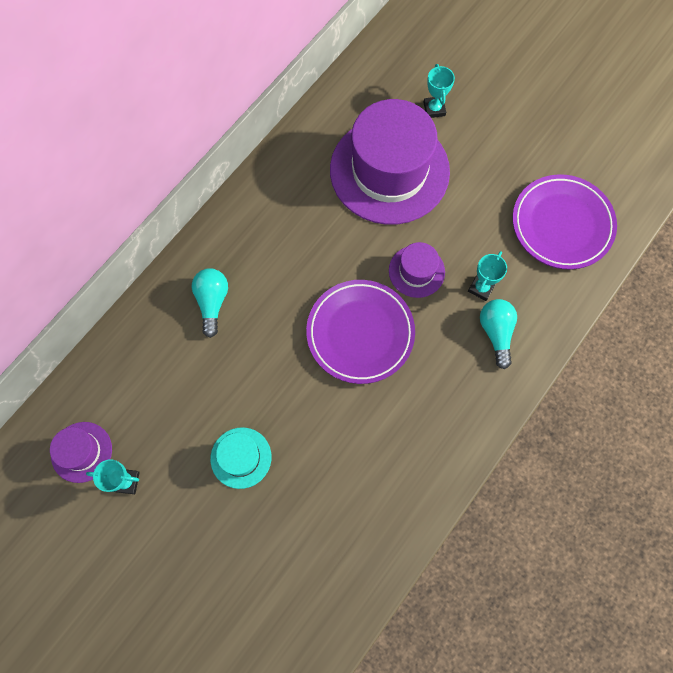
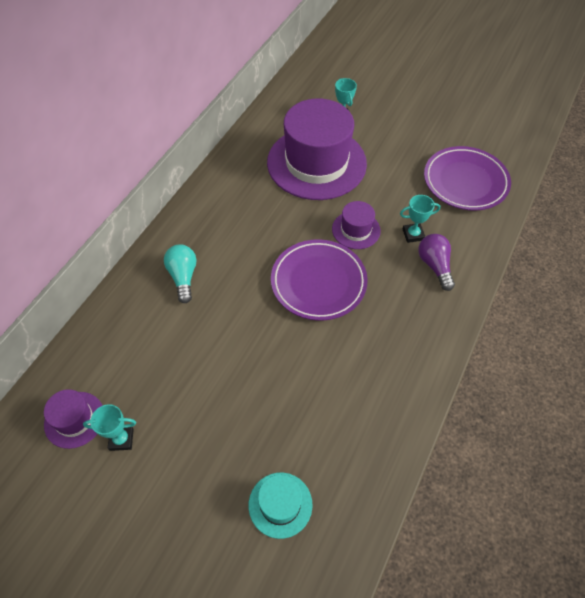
camera: 10 degrees left, 15 degrees down
(241, 457) = (229, 400): turquoise hat -> turquoise hat (280, 504)
(481, 288) = (413, 234): turquoise trophy -> turquoise trophy turned 60 degrees clockwise
(496, 333) = (434, 266): turquoise light bulb -> purple light bulb

